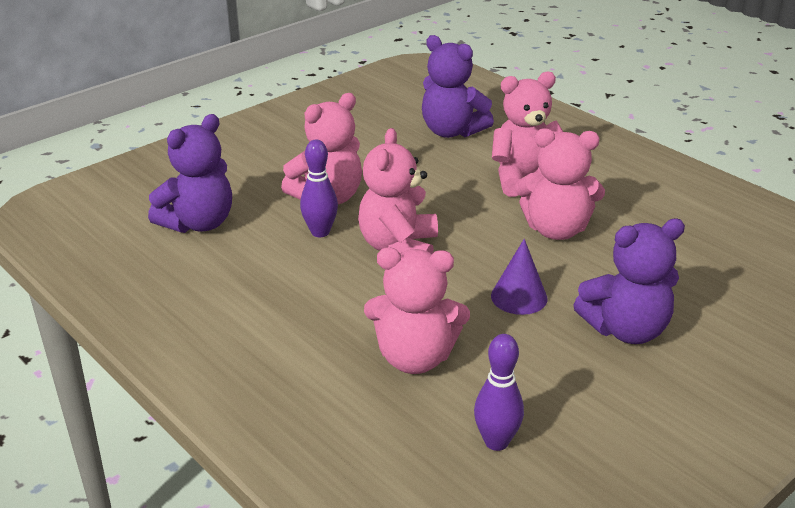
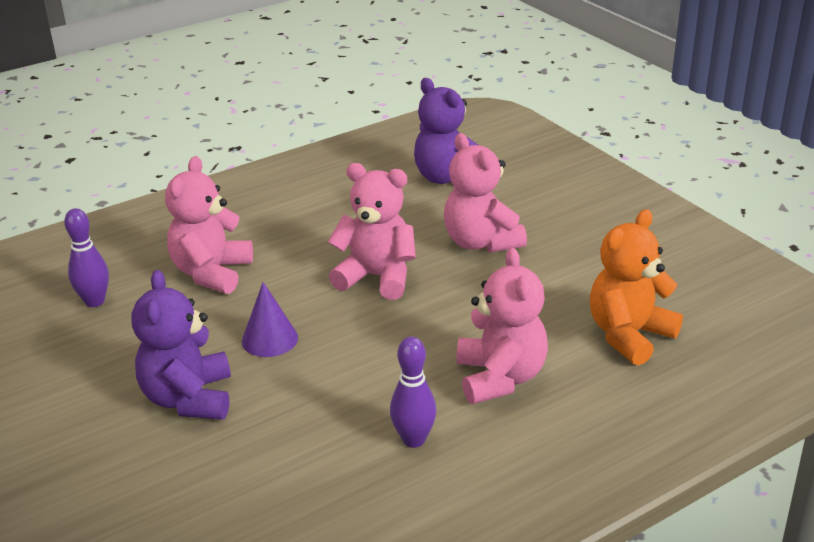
camera: 100 degrees right, 0 degrees up
(320, 232) = (417, 236): purple bowling pin -> purple bowling pin (413, 440)
(452, 131) = (629, 335): purple teddy bear -> orange teddy bear
(556, 230) = (381, 384): pink teddy bear -> none

